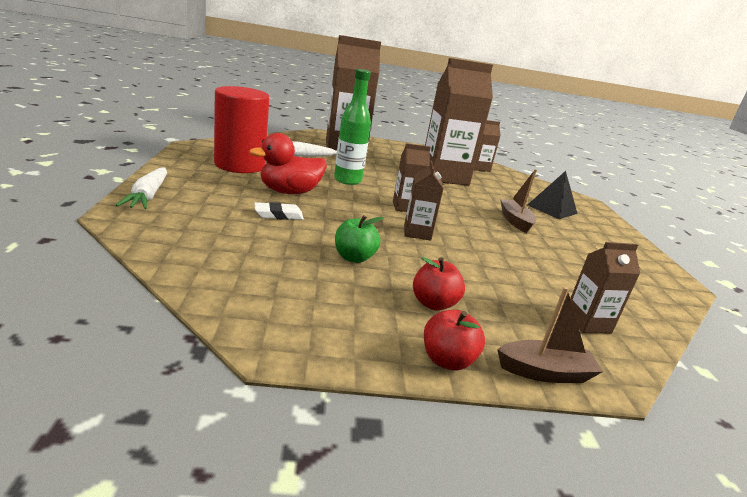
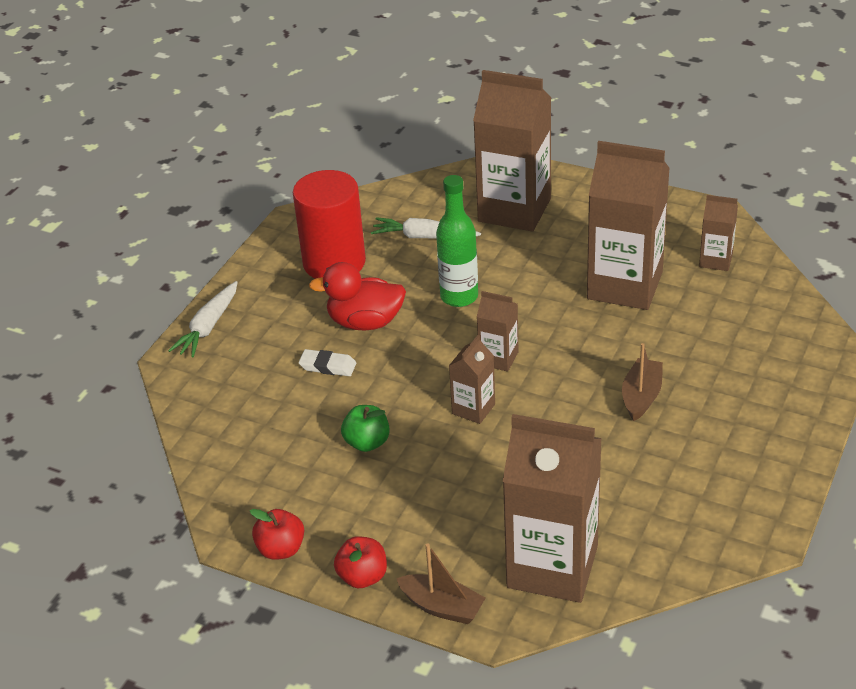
camera: 35 degrees right, 15 degrees up
(433, 304) = (403, 515): red apple -> red apple (281, 549)
(552, 209) = (740, 373): black pyramid -> none
(587, 323) = (552, 566): brown carton -> brown carton, size x2.11

